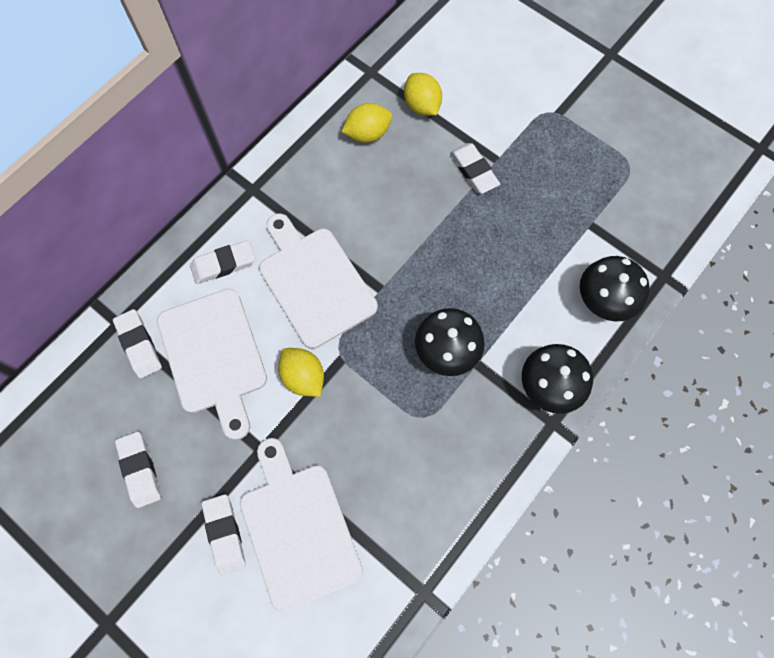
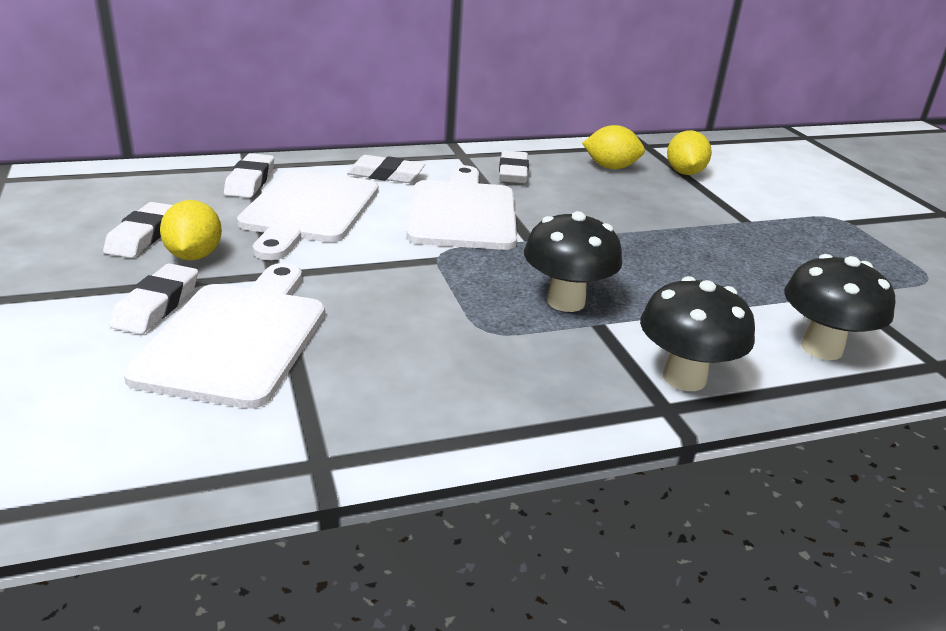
camera: 30 degrees right, 40 degrees down
(303, 377) = (380, 253): yellow lemon -> yellow lemon (194, 256)
(474, 171) = (712, 218): white eraser -> white eraser (513, 172)

